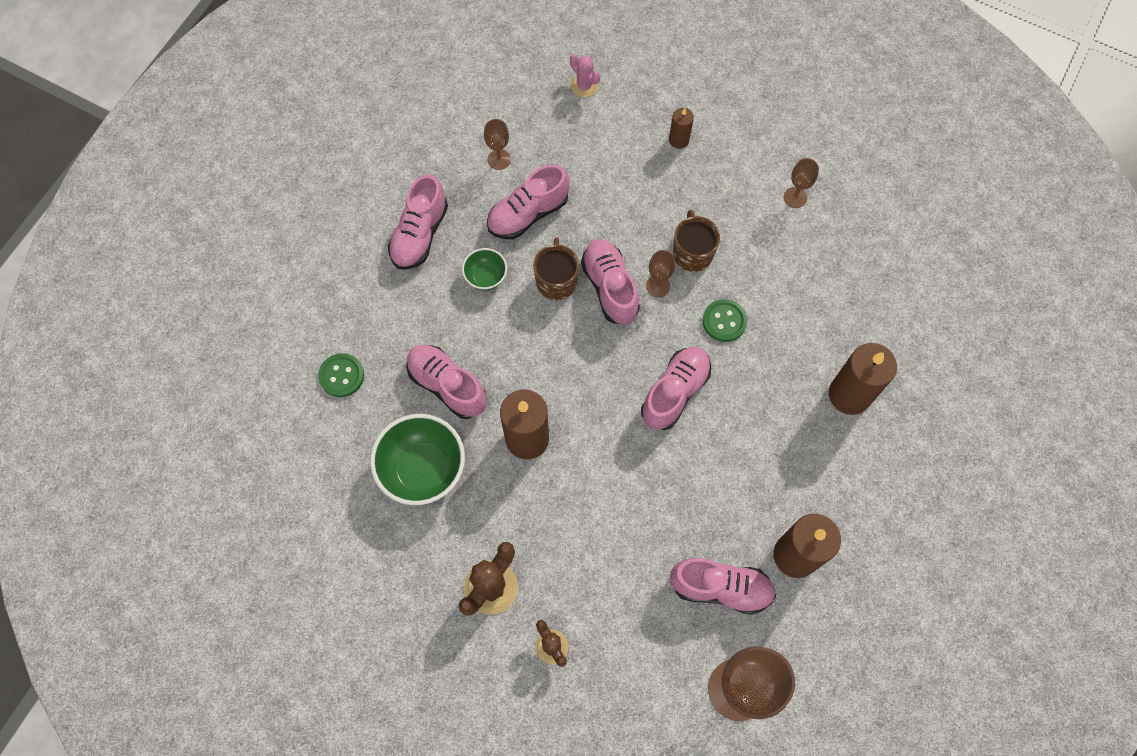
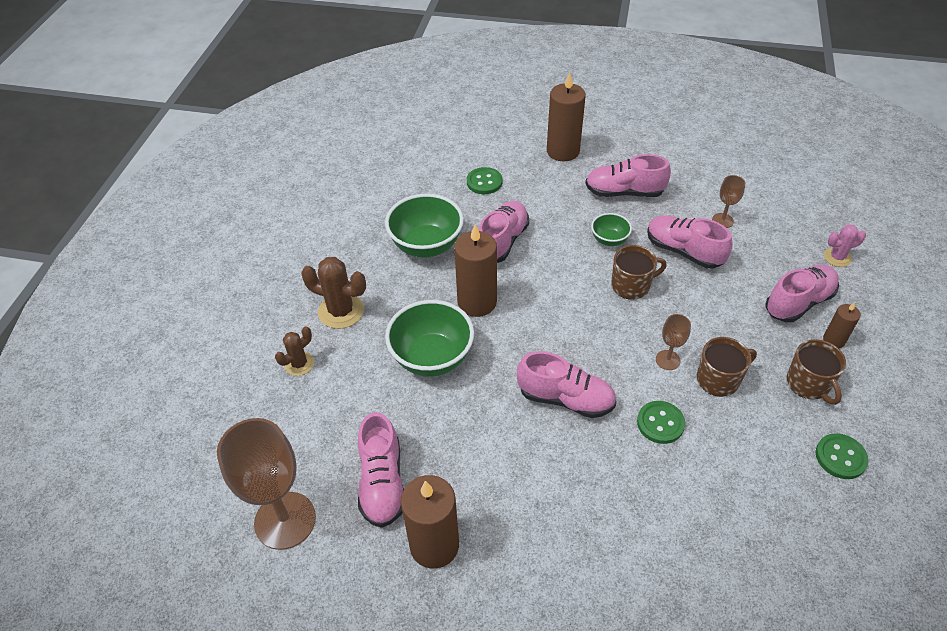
camera: 75 degrees right, 20 degrees down
(584, 86) = (837, 257): pink cactus -> pink cactus turned 45 degrees clockwise
(587, 504) = (432, 358): none -> green bowl
(610, 287) = (646, 324): pink shoe -> pink shoe (798, 302)
(718, 184) = (808, 384): none -> brown mug
(795, 197) = (840, 457): brown goblet -> green button
(849, 395) = (635, 563): brown candle -> brown candle (563, 151)

